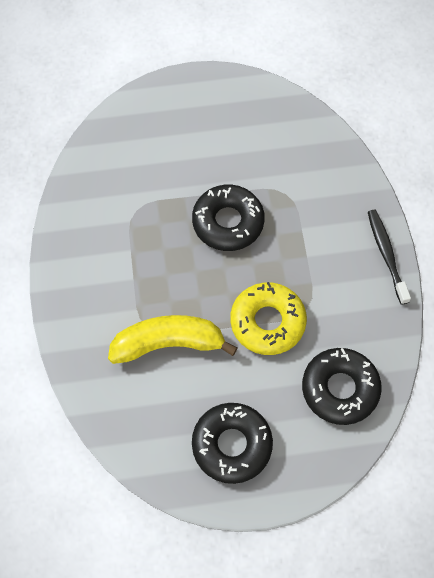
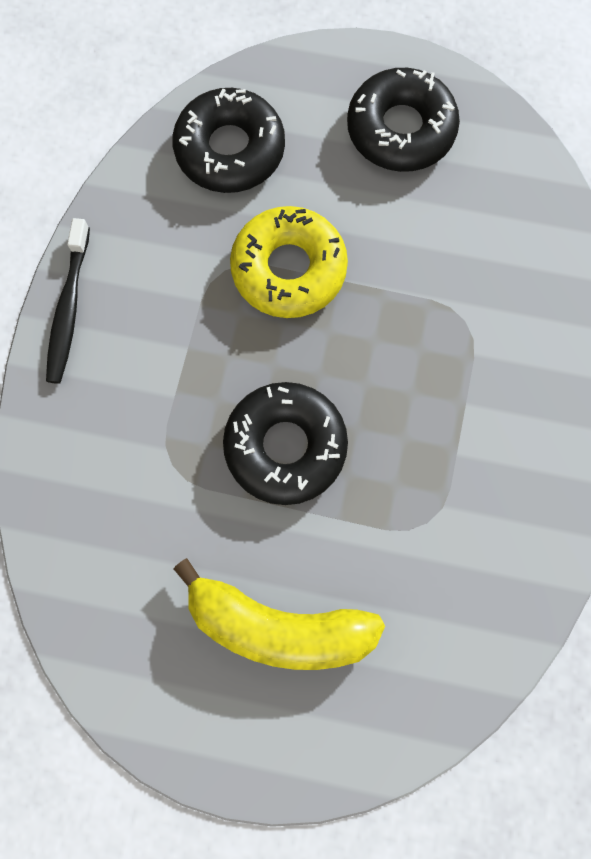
camera: 160 degrees left, 10 degrees up
(168, 343) = (442, 286): yellow banana -> yellow banana (277, 626)

